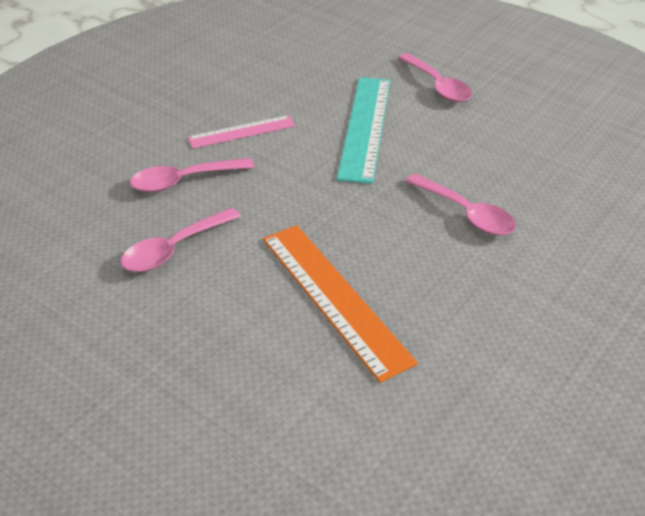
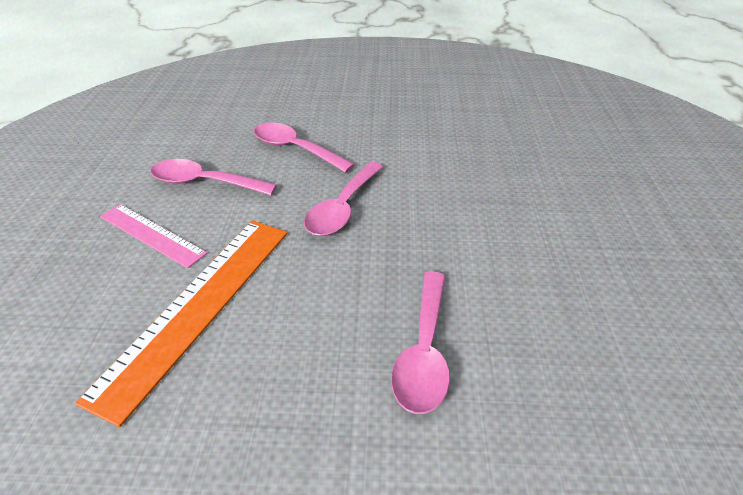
camera: 55 degrees right, 0 degrees up
(241, 132) = (389, 146): pink ruler -> pink ruler (152, 234)
(365, 127) = (483, 208): turquoise ruler -> none
(438, 86) = (622, 225): pink spoon -> pink spoon (343, 208)

